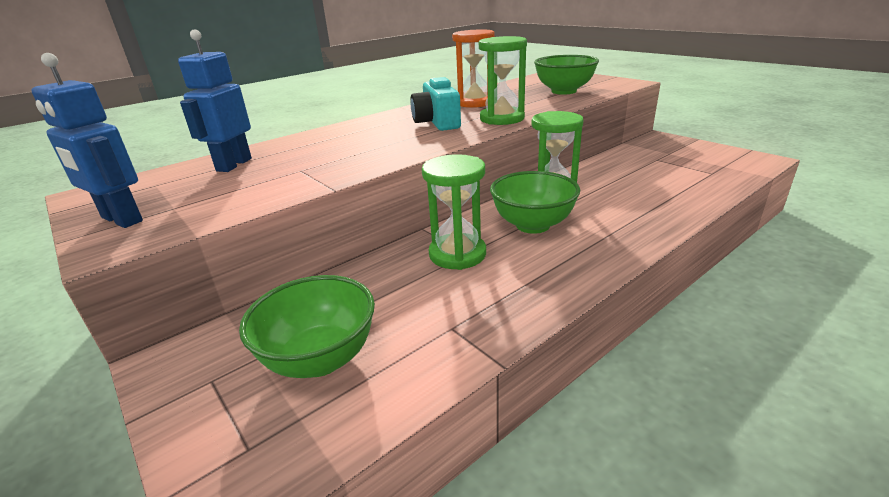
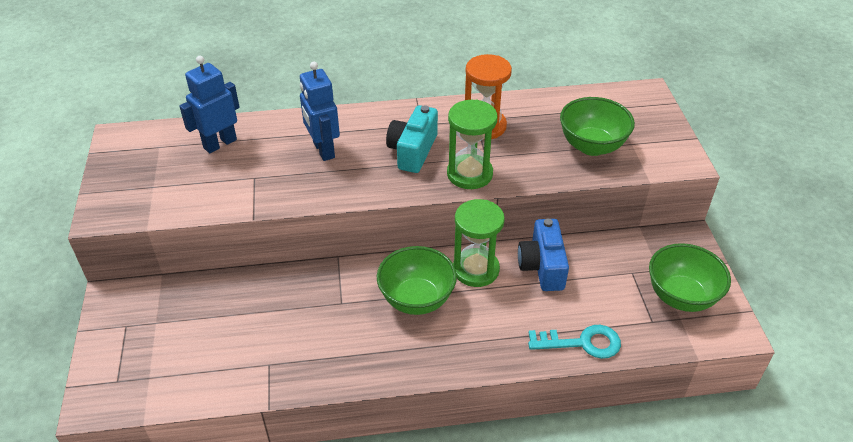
camera: 30 degrees right, 15 degrees up
(121, 220) = (120, 186): blue robot -> blue robot (323, 150)
(320, 359) = (184, 343): green bowl -> green bowl (681, 297)
(457, 254) = (333, 300): green hourglass -> none
(596, 176) = (542, 266): none -> blue camera
(693, 198) = (582, 343): none -> turquoise key

